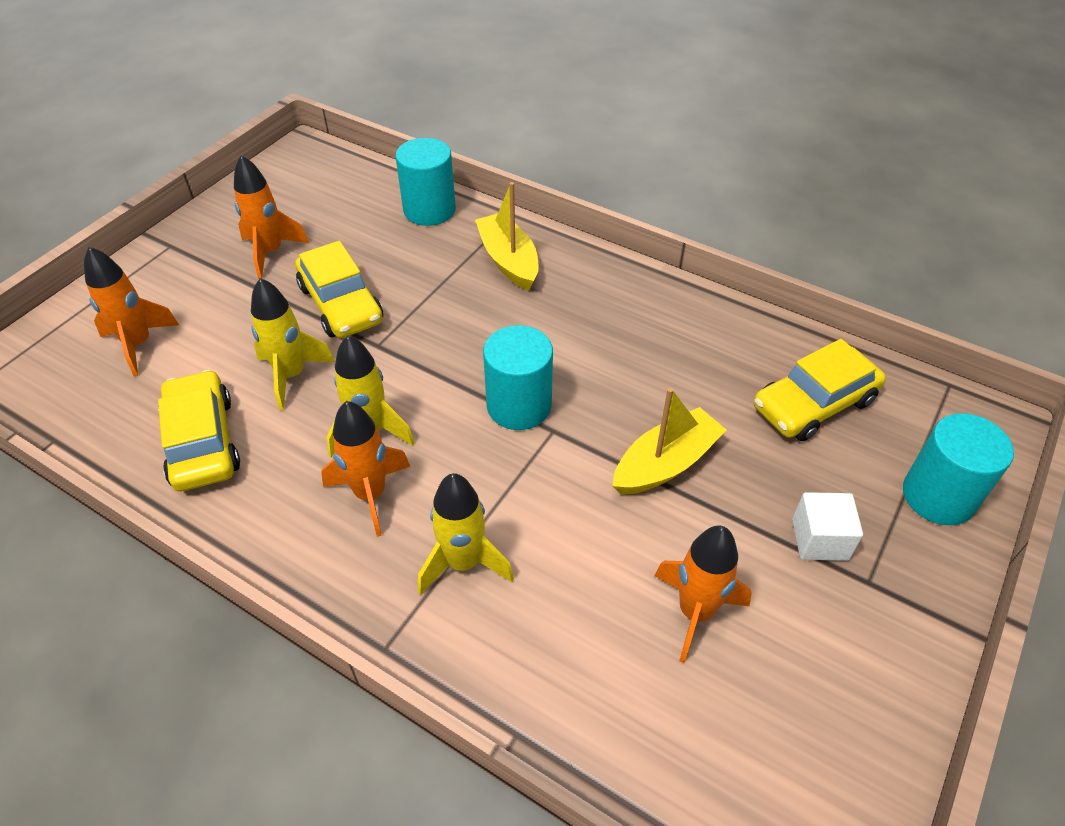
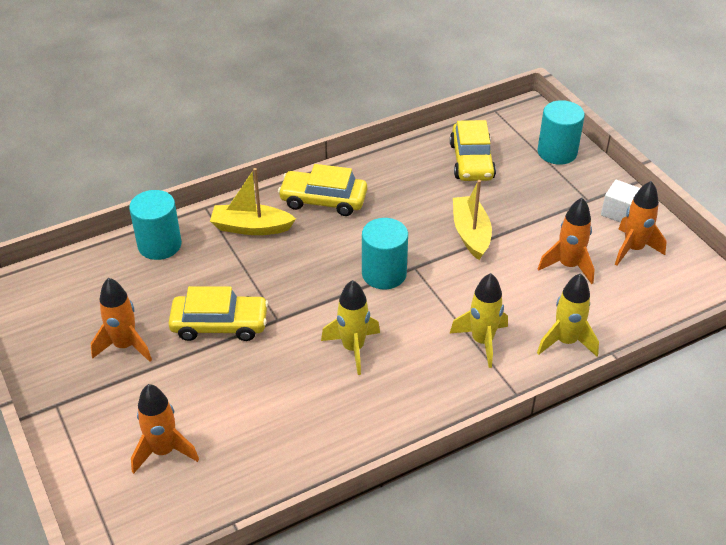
camera: 60 degrees left, 5 degrees down
(202, 441) = (297, 436): yellow car -> yellow car (323, 200)
(291, 375) = (270, 372): yellow rocket -> yellow rocket (566, 341)
(370, 494) = (404, 365): orange rocket -> orange rocket (633, 249)
(819, 539) = (555, 203): white cube -> white cube (618, 212)

